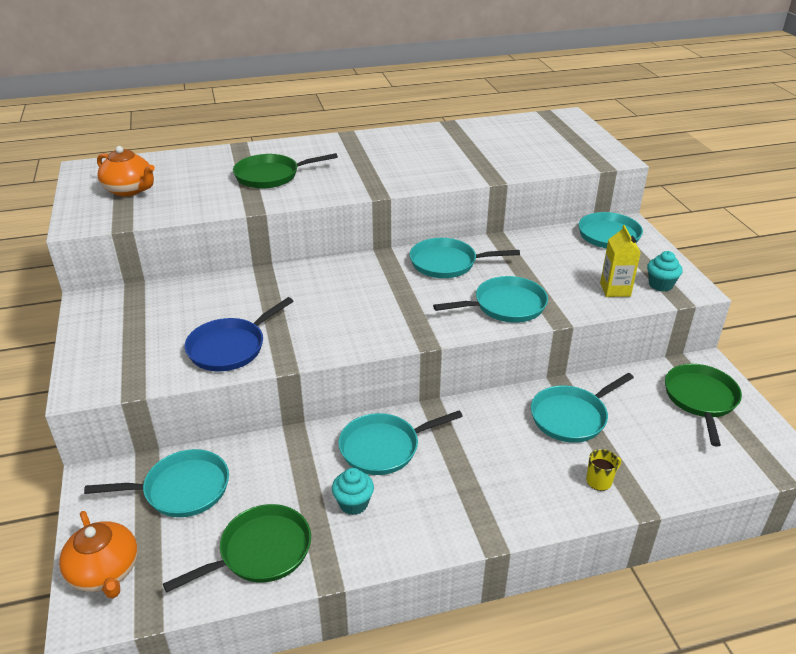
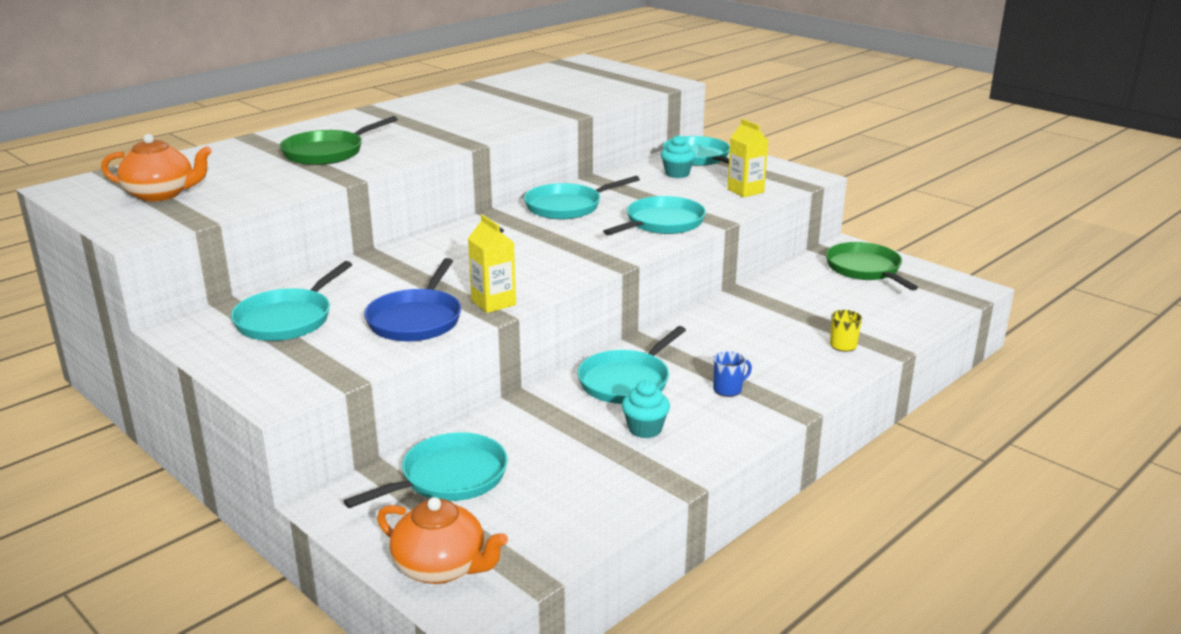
camera: 30 degrees left, 10 degrees down
(260, 552) = (594, 493): green pan -> none
(296, 350) = (493, 303): none -> yellow carton
(455, 490) = (728, 389): none -> blue mug
(571, 417) = (773, 310): turquoise pan -> turquoise pan (287, 319)
(660, 285) = (779, 179): turquoise cupcake -> turquoise cupcake (677, 174)

